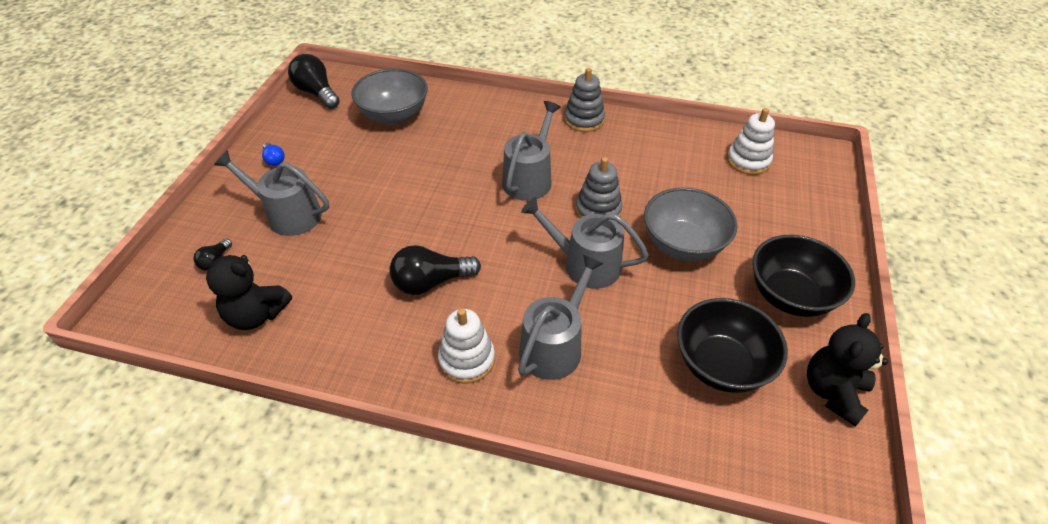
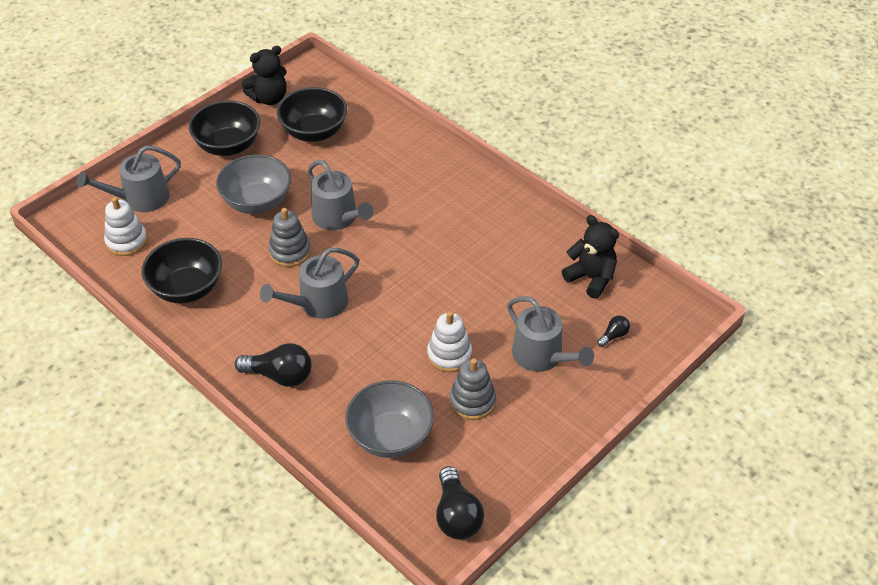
camera: 150 degrees left, 0 degrees up
(274, 160) = (536, 428): blue light bulb -> none
(431, 282) = (456, 250): black light bulb -> black light bulb (280, 376)
(467, 359) = (462, 194): white stacking toy -> white stacking toy (449, 355)
(554, 346) = (402, 179): grey watering can -> grey watering can (140, 198)
(584, 120) = (213, 344): grey stacking toy -> grey stacking toy (472, 401)
(651, 147) = (187, 288): none -> black bowl

